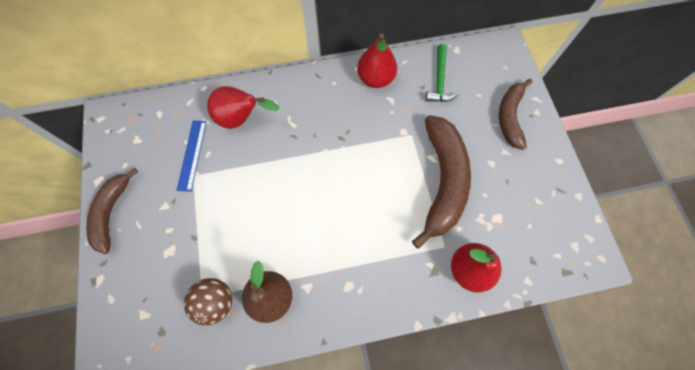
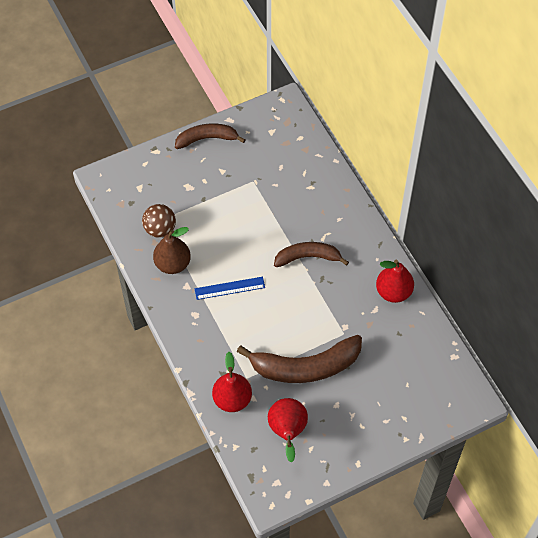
camera: 75 degrees right, 10 degrees down
(192, 155) = (270, 174): blue ruler -> blue ruler (229, 288)
(241, 119) = (315, 198): red pear -> red pear (287, 432)
(439, 80) = (411, 347): green hammer -> none
(509, 117) = (391, 414): brown banana -> brown banana (307, 257)

